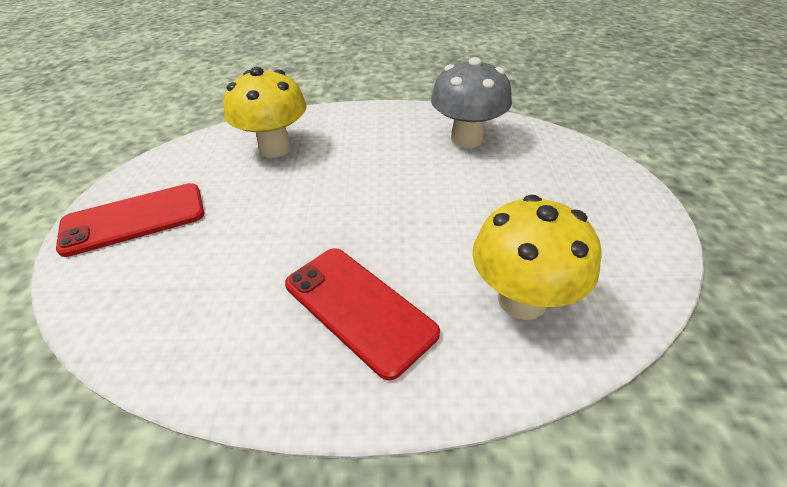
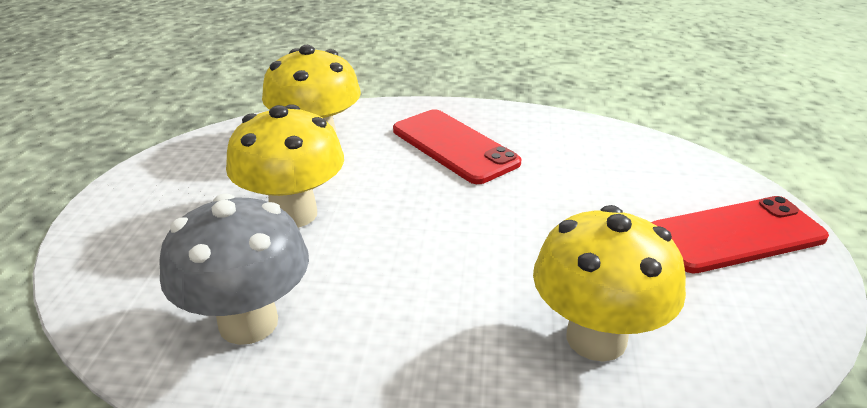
camera: 175 degrees left, 10 degrees down
(486, 205) = (293, 214): none -> yellow mushroom

